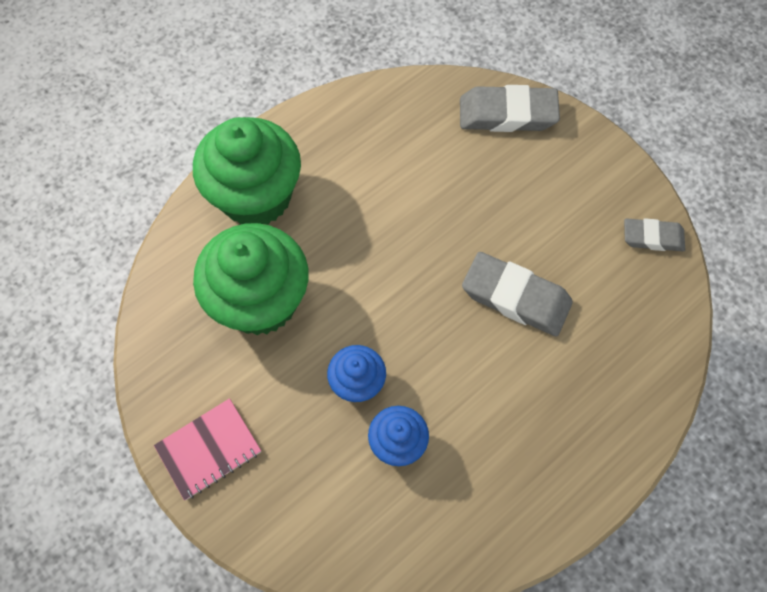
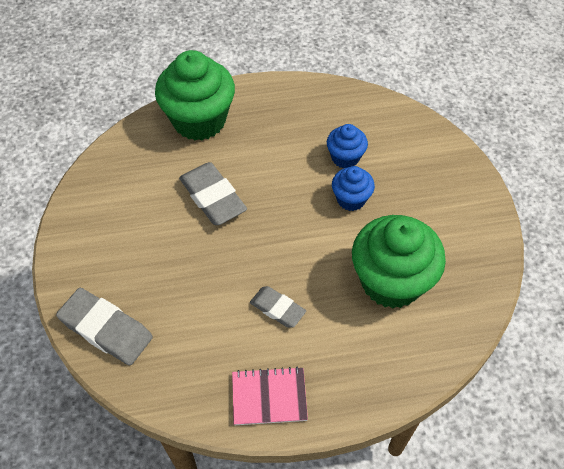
camera: 150 degrees left, 10 degrees down
(209, 449) = (467, 207): pink notebook -> pink notebook (269, 397)
(256, 196) = (355, 366): green cupcake -> green cupcake (199, 120)
(652, 237) = (92, 188): grey eraser -> grey eraser (277, 309)

